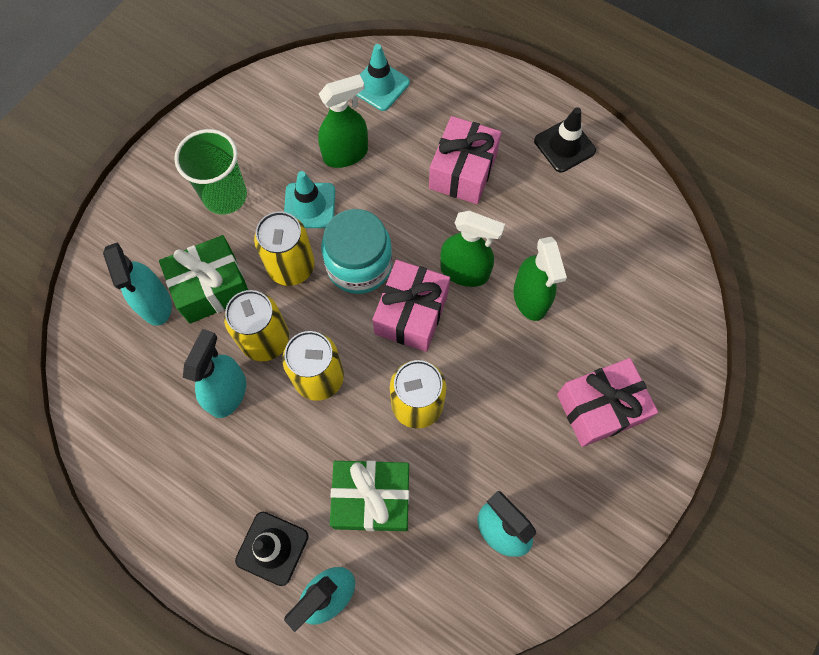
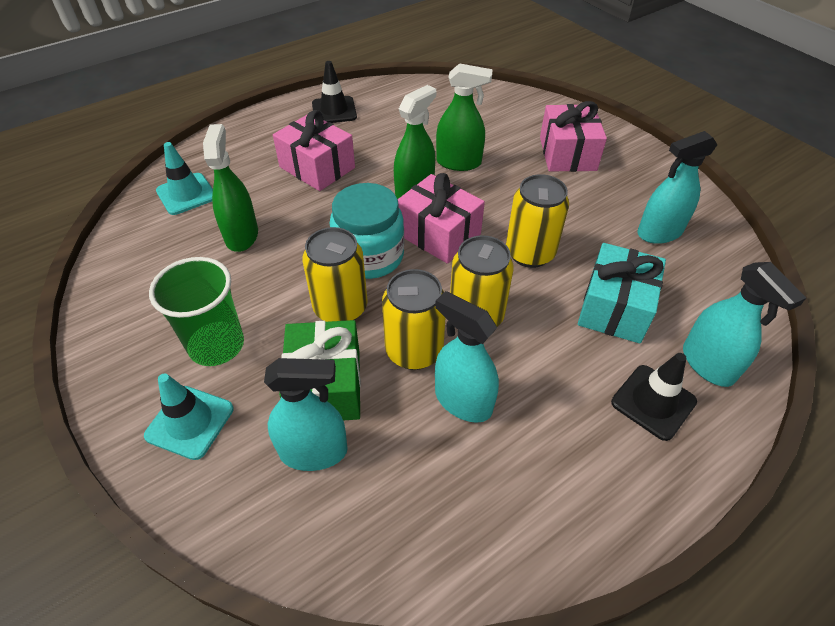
camera: 70 degrees left, 20 degrees down
(309, 206) = (280, 276): turquoise traffic cone -> turquoise traffic cone (190, 422)
(372, 499) = (614, 308): green gift -> turquoise gift

